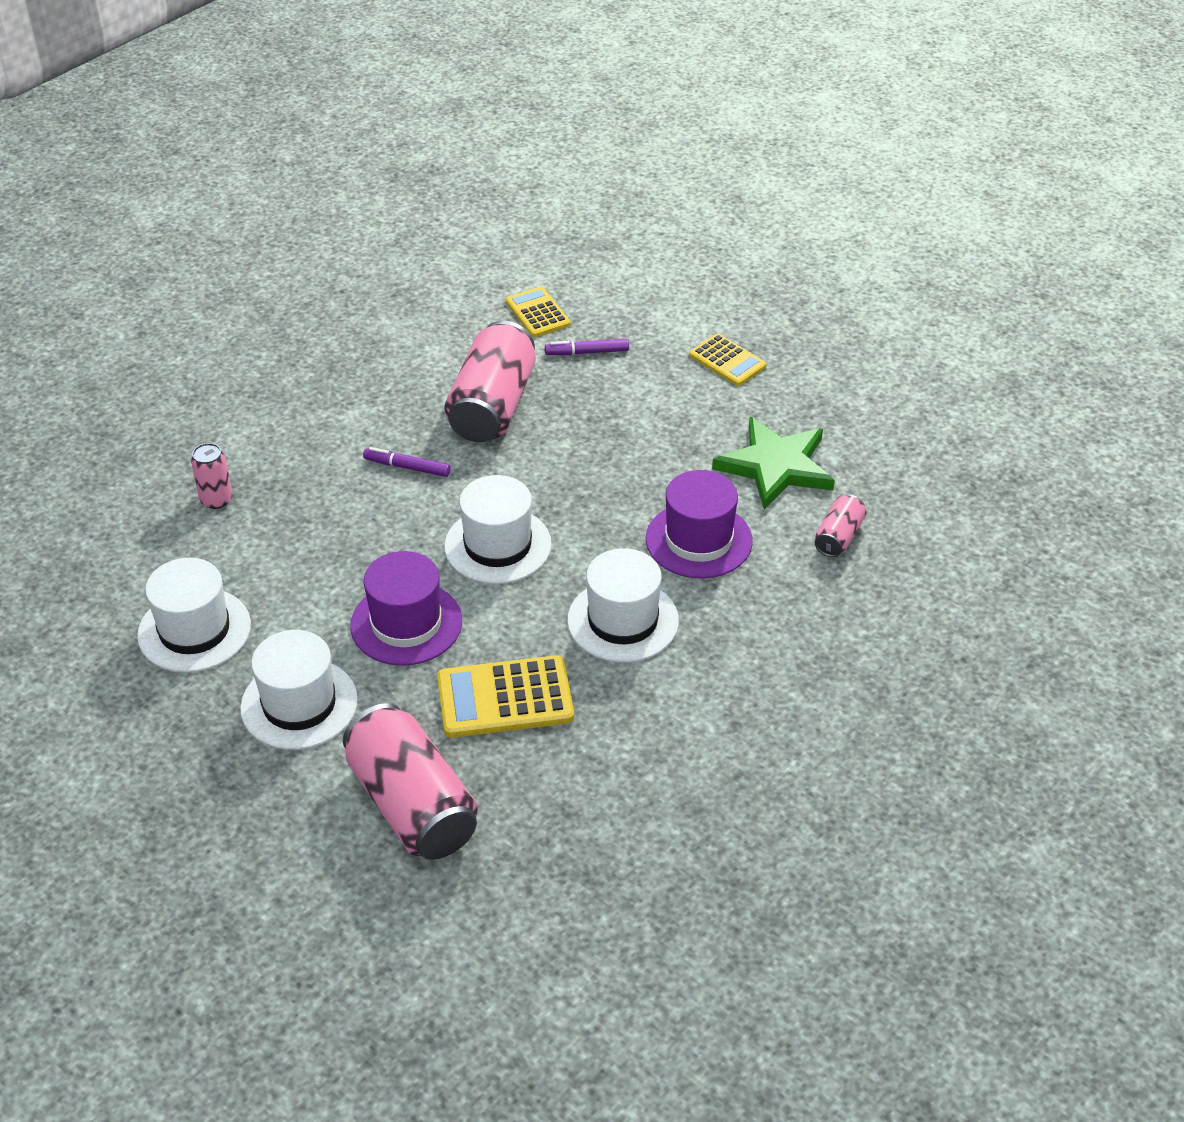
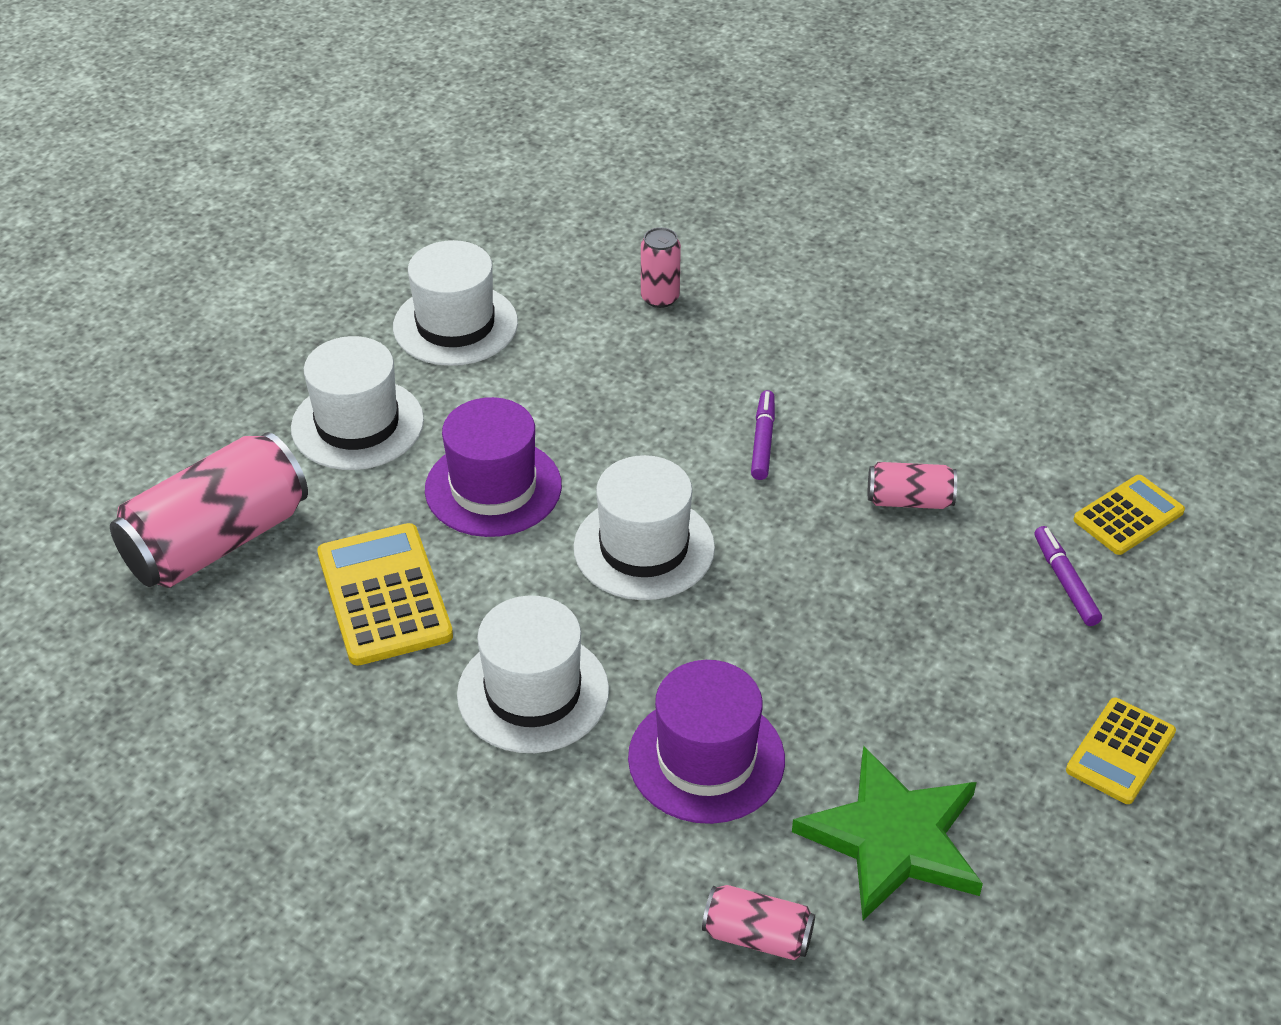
camera: 80 degrees right, 0 degrees up
(492, 406) = (909, 500): pink can -> pink can, size x0.48

